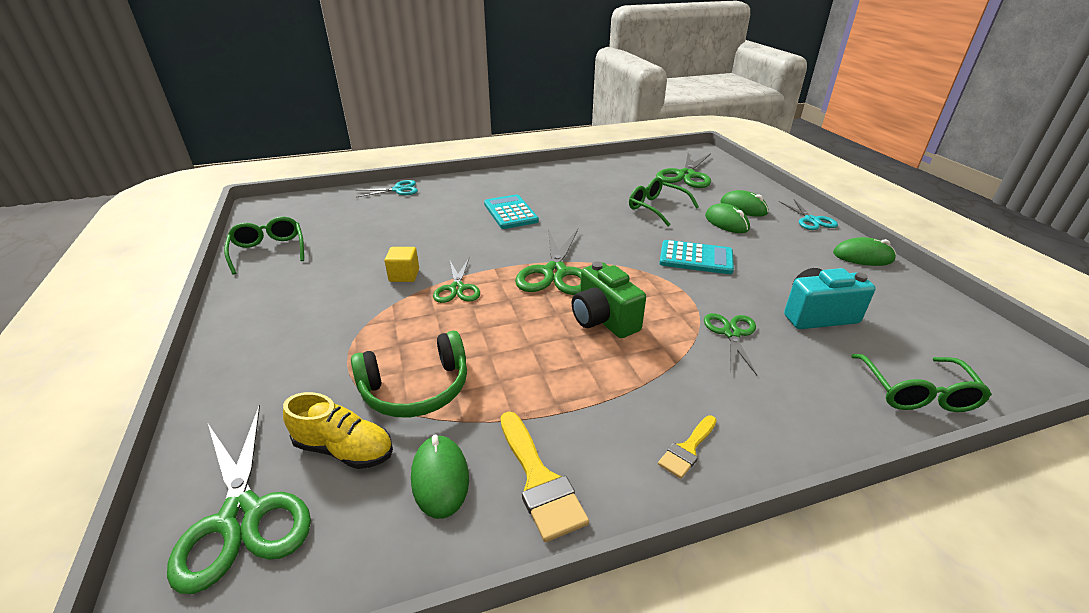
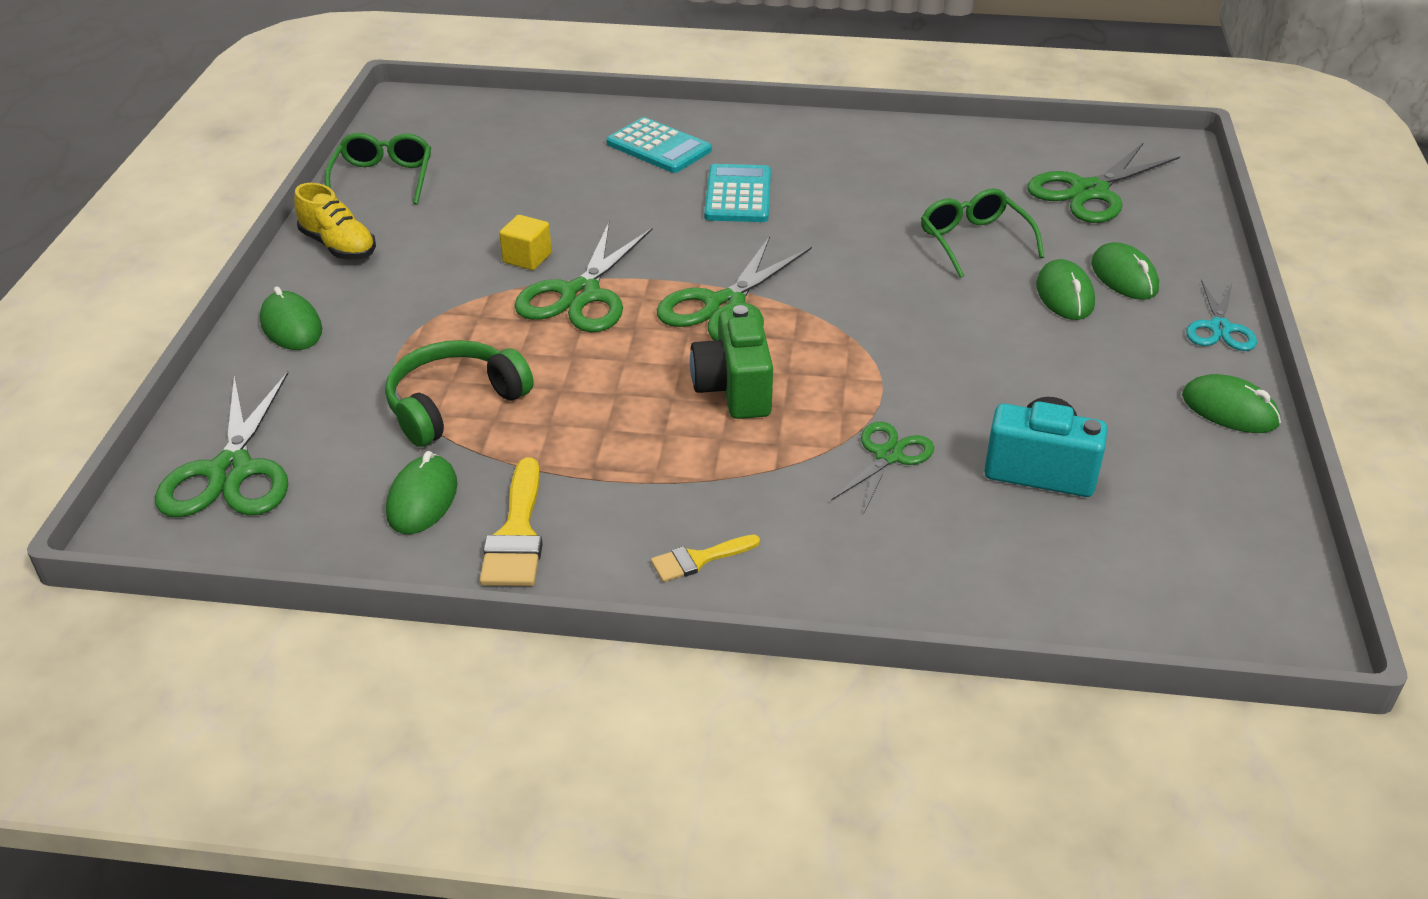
camera: 25 degrees right, 5 degrees up
(244, 367) = (291, 326): none -> green mouse
(344, 449) = (348, 442): yellow shoe -> yellow shoe (338, 246)
(398, 190) = (603, 115): turquoise scissors -> none
(416, 389) = (454, 404): green headphones -> green headphones turned 135 degrees clockwise
(457, 288) = (580, 295): green scissors -> green scissors, size x1.66
(696, 258) = (950, 340): turquoise calculator -> turquoise calculator (658, 147)
(917, 393) = (1056, 600): green glasses -> none

